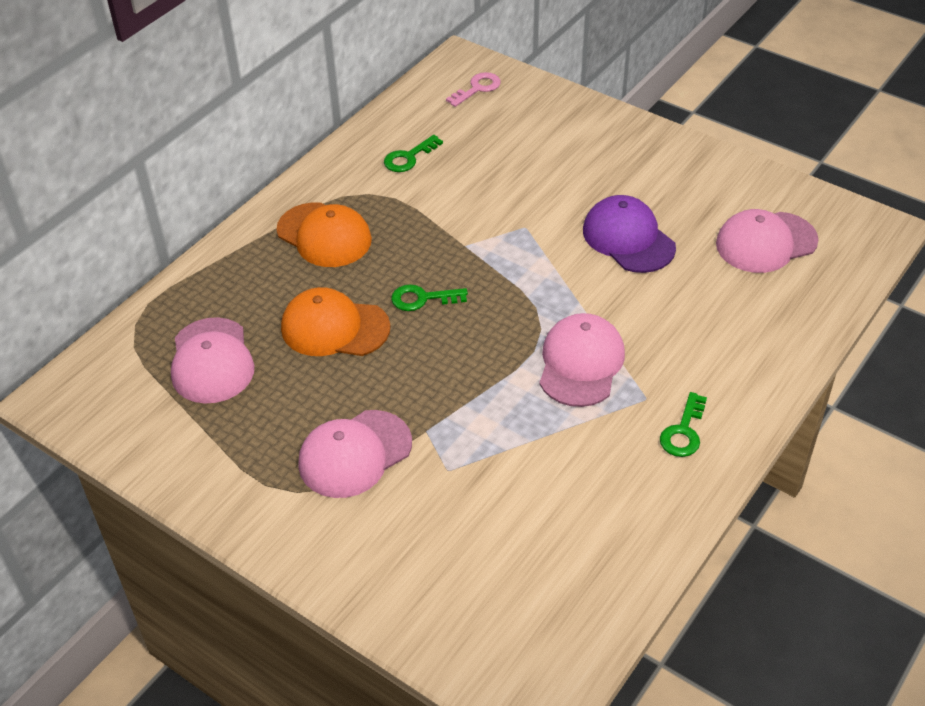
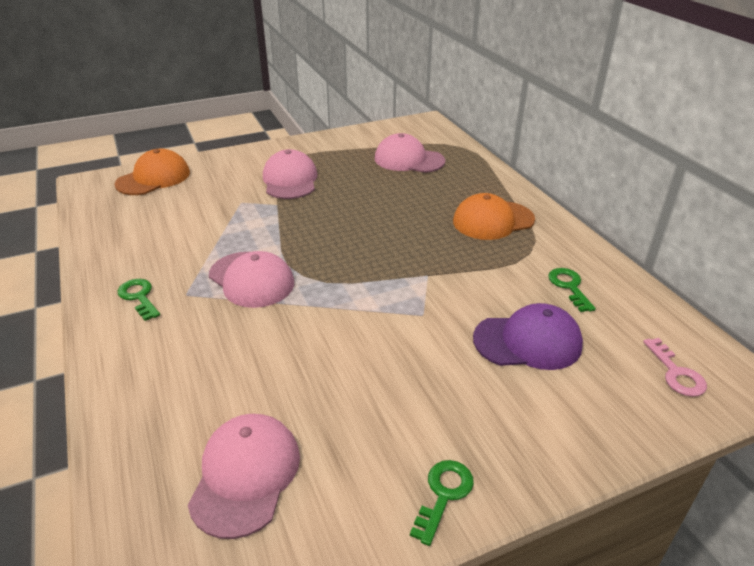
camera: 120 degrees right, 10 degrees down
(334, 328) = (395, 200): orange cap -> orange cap (153, 178)
(422, 299) = (388, 238): green key -> green key (443, 495)
(628, 239) = (351, 370): purple cap -> purple cap (527, 341)

